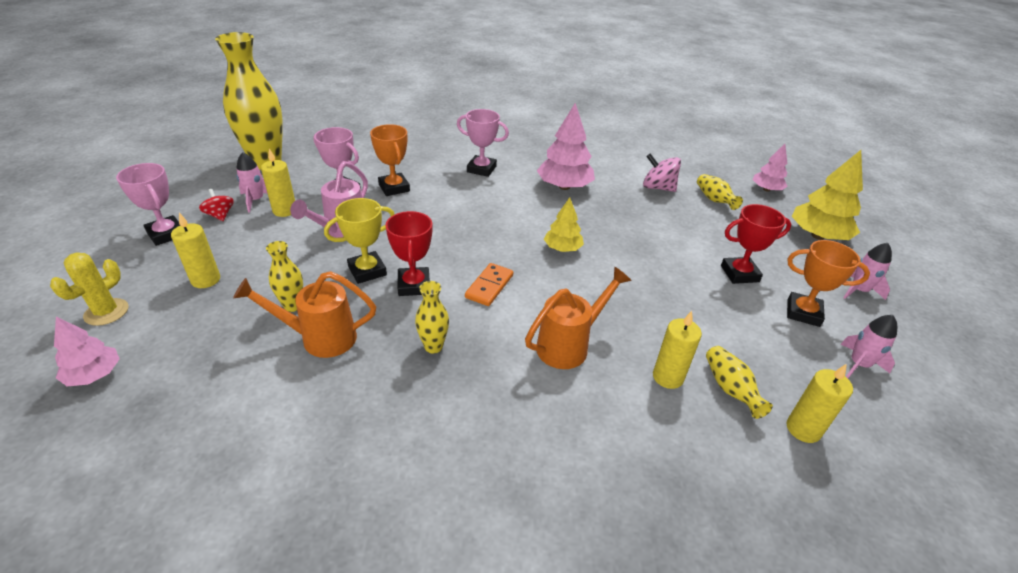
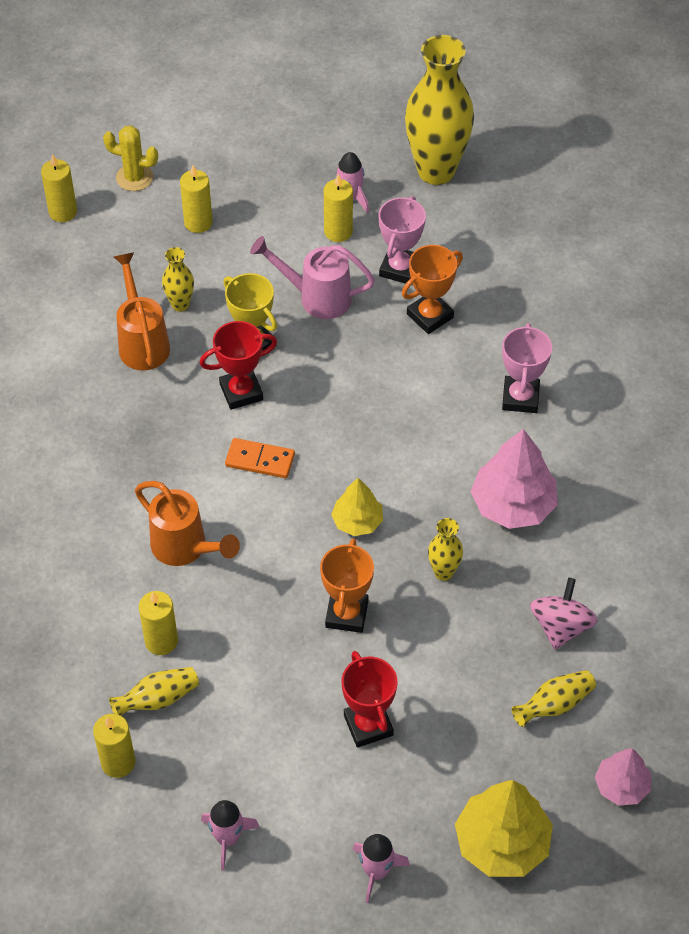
camera: 80 degrees right, 15 degrees up
(94, 375) = (63, 212): pink tree -> yellow candle
(166, 234) = (259, 156): pink trophy -> none
(220, 215) = (308, 181): red spinning top -> none
(433, 346) = (154, 433): yellow vase -> yellow vase (443, 572)
(803, 312) = (307, 792): orange trophy -> orange trophy (347, 614)

